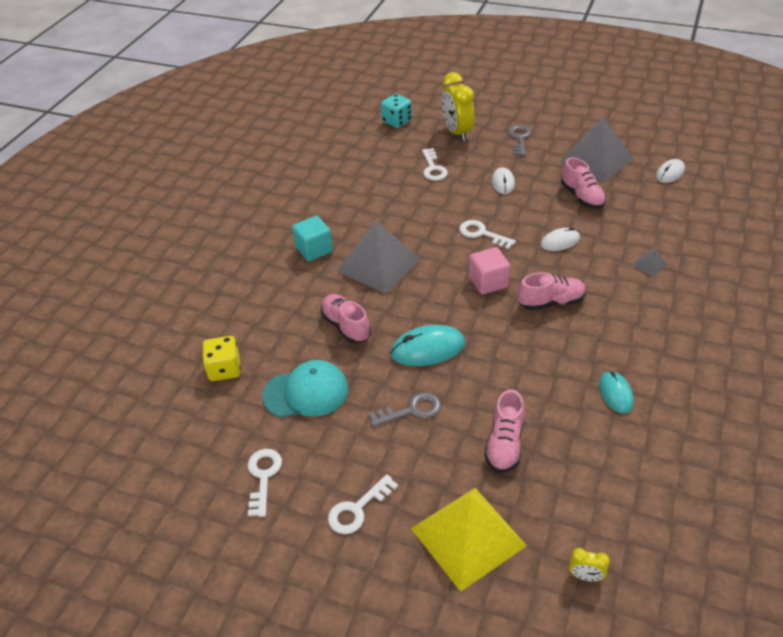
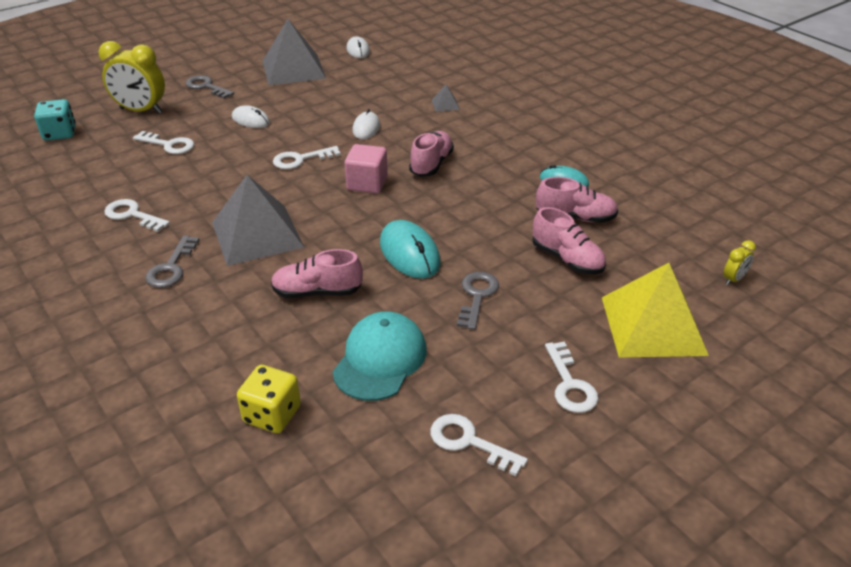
camera: 60 degrees left, 5 degrees down
(314, 250) = (171, 267): turquoise cube -> grey key
(347, 202) = (132, 215): none -> white key
(428, 348) = (409, 253): turquoise mouse -> turquoise mouse turned 45 degrees counterclockwise
(582, 197) = (328, 95): pink shoe -> pink shoe (575, 218)

